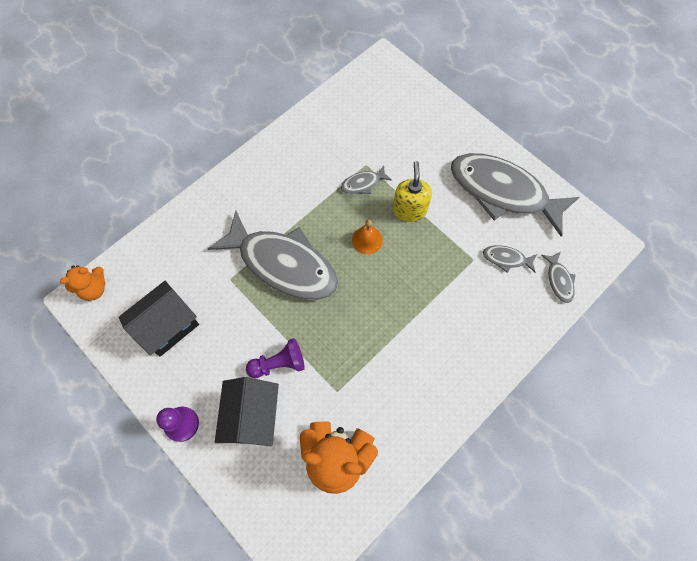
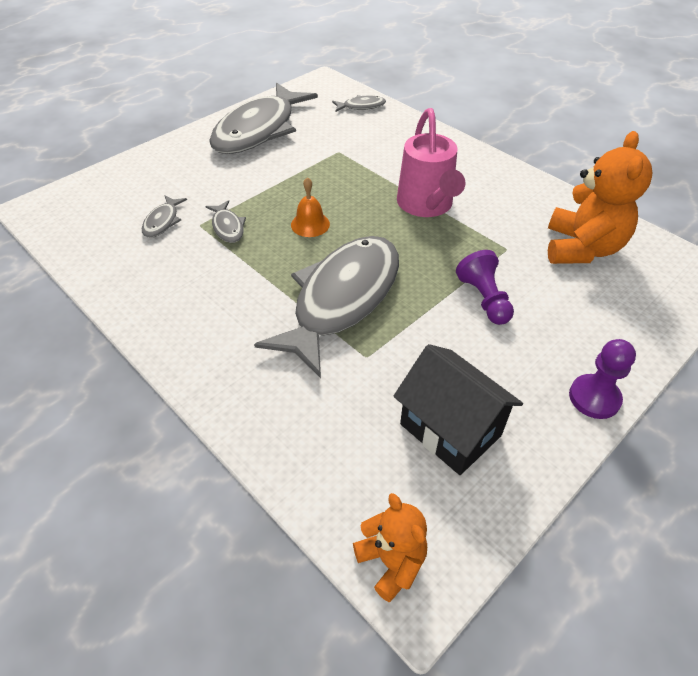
camera: 90 degrees left, 20 degrees down
(253, 417) = (560, 321): black house -> none
(393, 331) = (426, 206): none -> pink watering can
(409, 210) = (272, 191): yellow soap dispenser -> none
(506, 259) = (338, 132): grey fish -> grey fish (162, 221)

